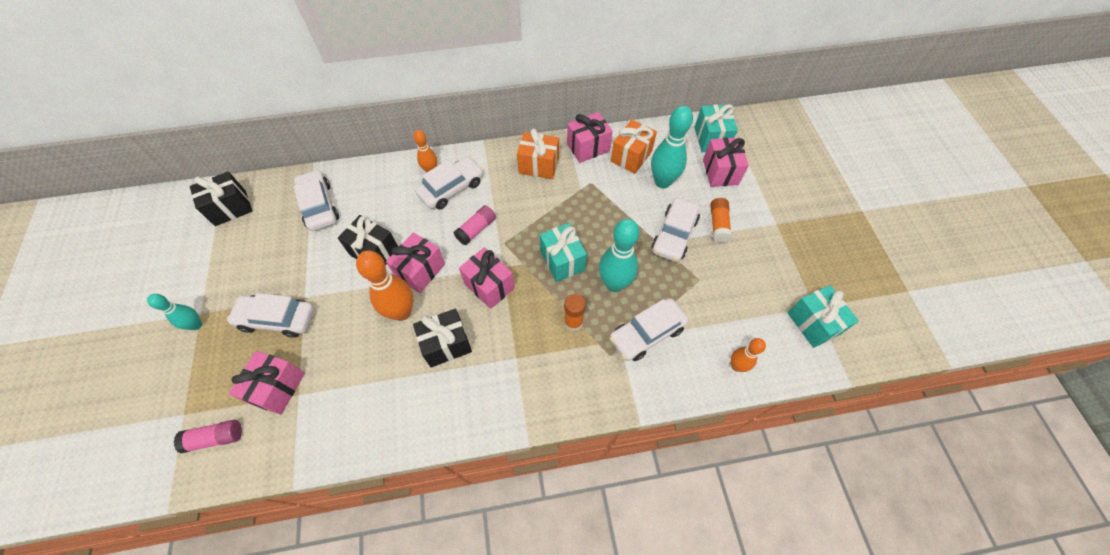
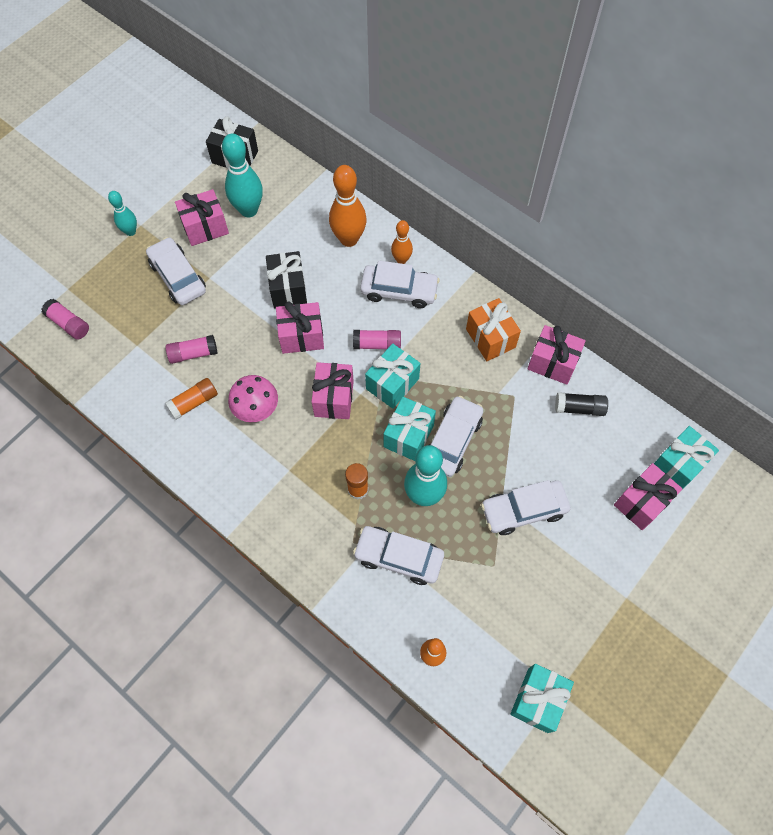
camera: 50 degrees right, 5 degrees up
(277, 388) = (131, 327): pink gift -> pink gift (205, 227)
(319, 206) = (292, 212): white car -> white car (452, 440)
(352, 356) = (193, 353): none -> pink glue stick
(402, 312) = (255, 355): orange bowling pin -> orange bowling pin (349, 239)
(446, 344) = (257, 410): black gift -> pink mushroom
(515, 242) = (392, 384): none -> turquoise gift
(631, 156) = (579, 408): orange gift -> black glue stick
(662, 182) = (576, 457): turquoise bowling pin -> turquoise bowling pin (249, 210)
(718, 224) = (573, 542): orange glue stick -> orange glue stick (194, 402)

